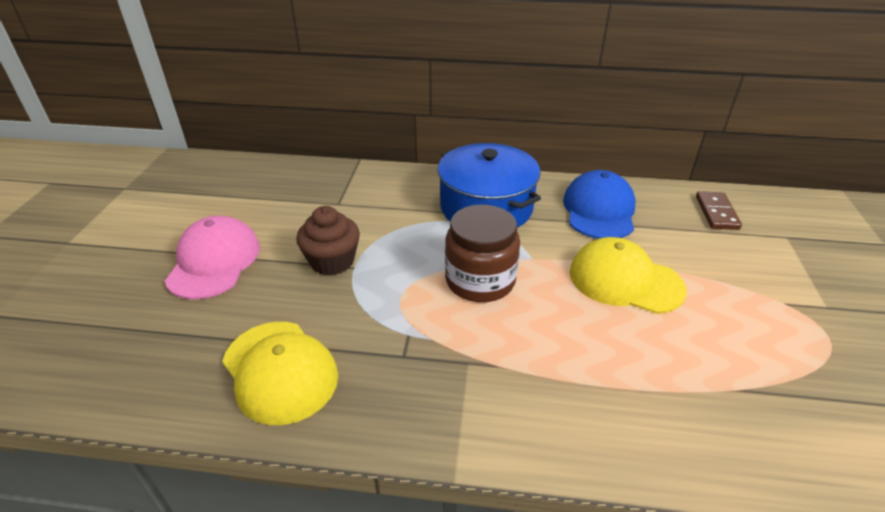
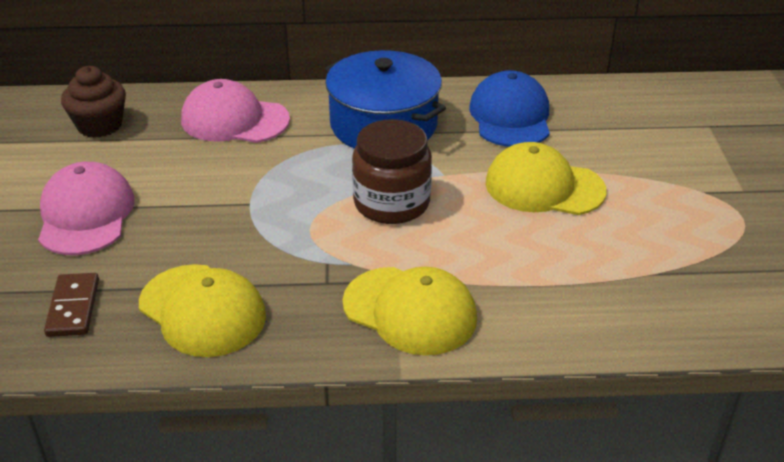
camera: 10 degrees left, 0 degrees up
(332, 261) = (223, 200): brown cupcake -> brown cupcake (99, 125)
(363, 191) = (234, 120): none -> pink cap
(477, 399) = (410, 311): none -> yellow cap
(716, 213) = (637, 107): brown domino -> brown domino (73, 307)

